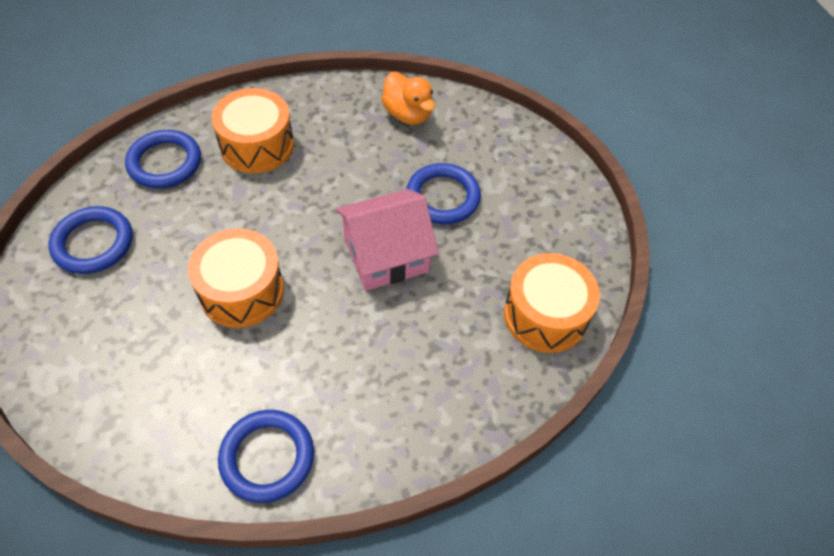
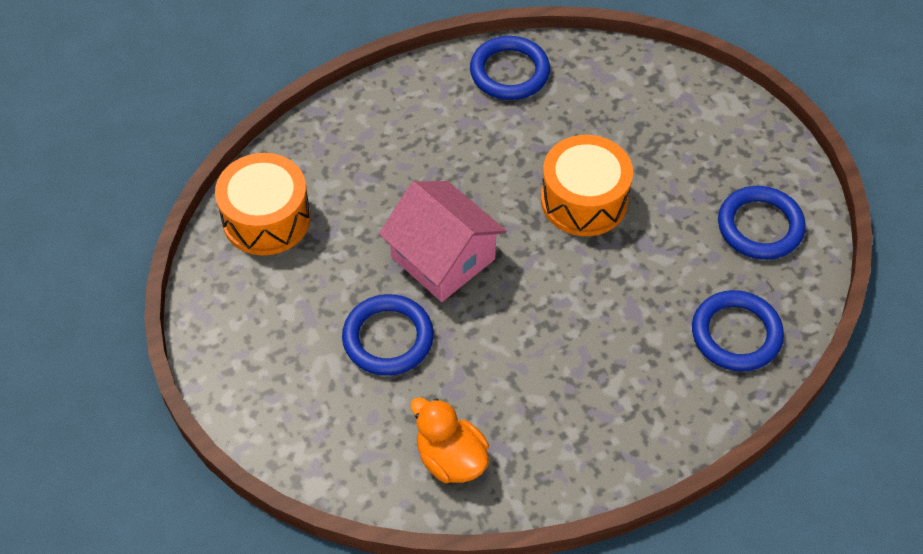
camera: 175 degrees right, 0 degrees up
(257, 145) = (635, 377): orange drum -> none
(386, 255) = (443, 258): pink house -> pink house turned 75 degrees clockwise

